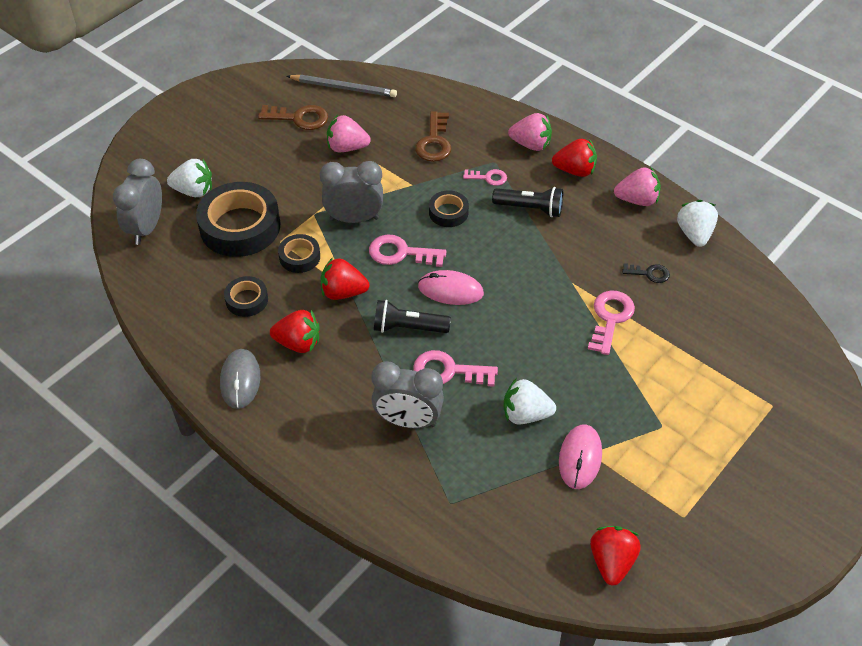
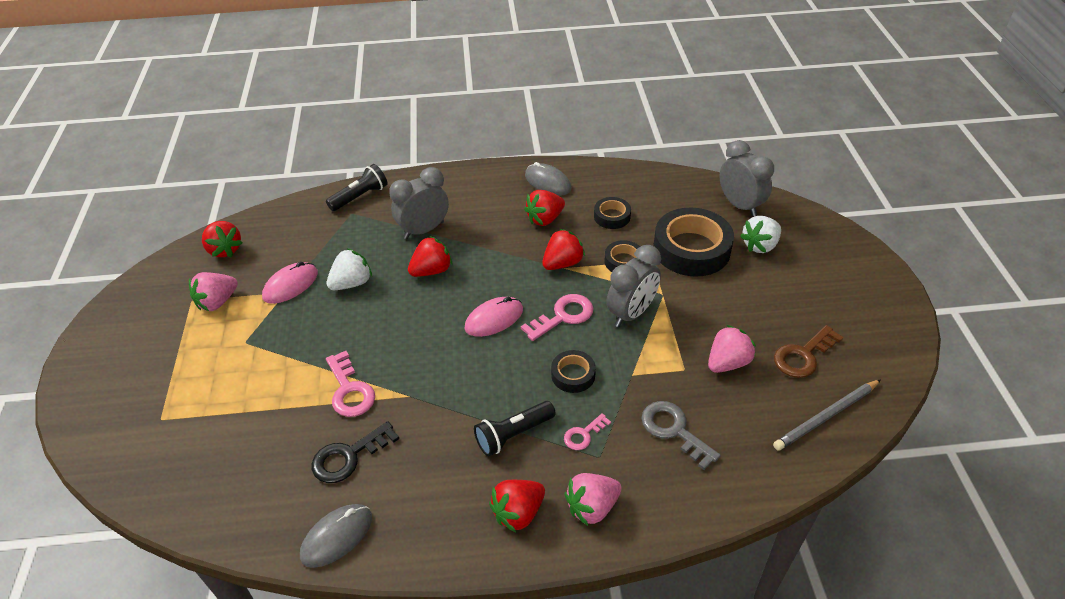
camera: 135 degrees right, 5 degrees down
(408, 328) = (490, 275): black flashlight -> black flashlight (360, 197)
(434, 142) = (674, 430): brown key -> grey key
(448, 371) = (432, 270): pink key -> red strawberry
(580, 458) = (290, 285): pink mouse -> pink mouse turned 75 degrees clockwise
(637, 200) = (426, 530): pink strawberry -> pink strawberry (217, 302)
(649, 273) = (348, 456): black key -> black key, size x1.67
(694, 234) = (336, 536): white strawberry -> grey mouse

